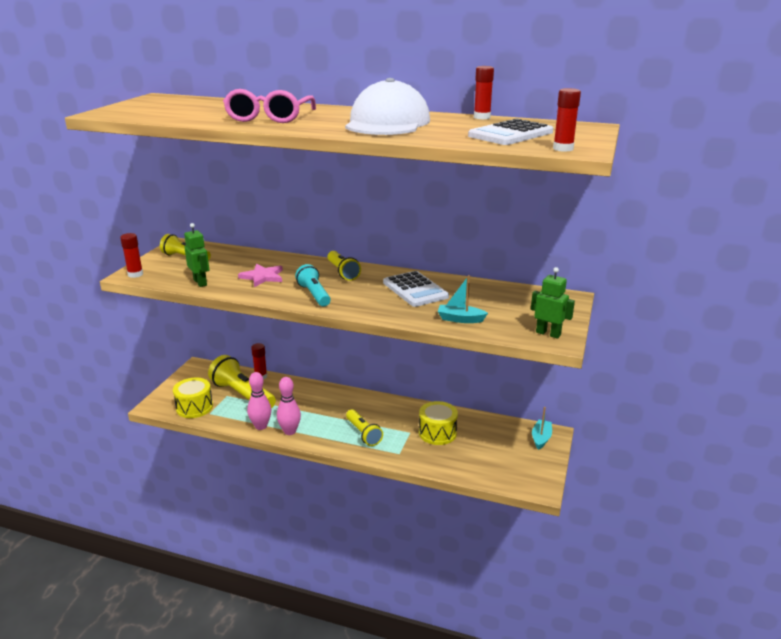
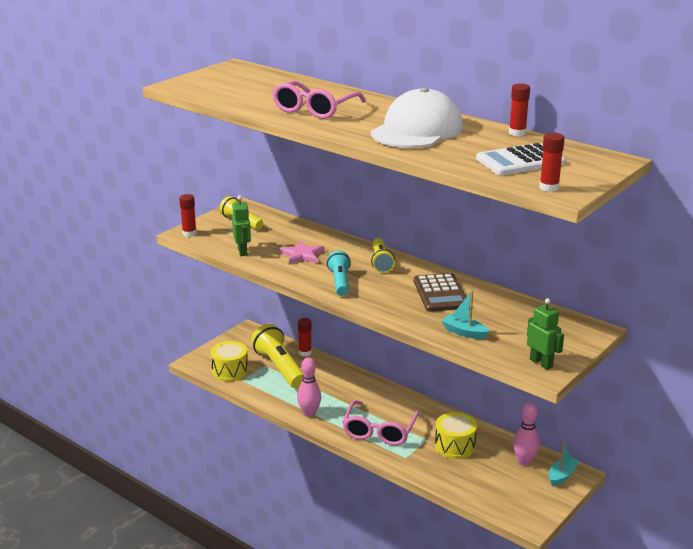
camera: 20 degrees right, 0 degrees up
(261, 426) = (284, 402): pink bowling pin -> pink bowling pin (524, 461)
(363, 434) = (379, 431): yellow flashlight -> pink glasses
(415, 290) = (440, 294): white calculator -> brown calculator

